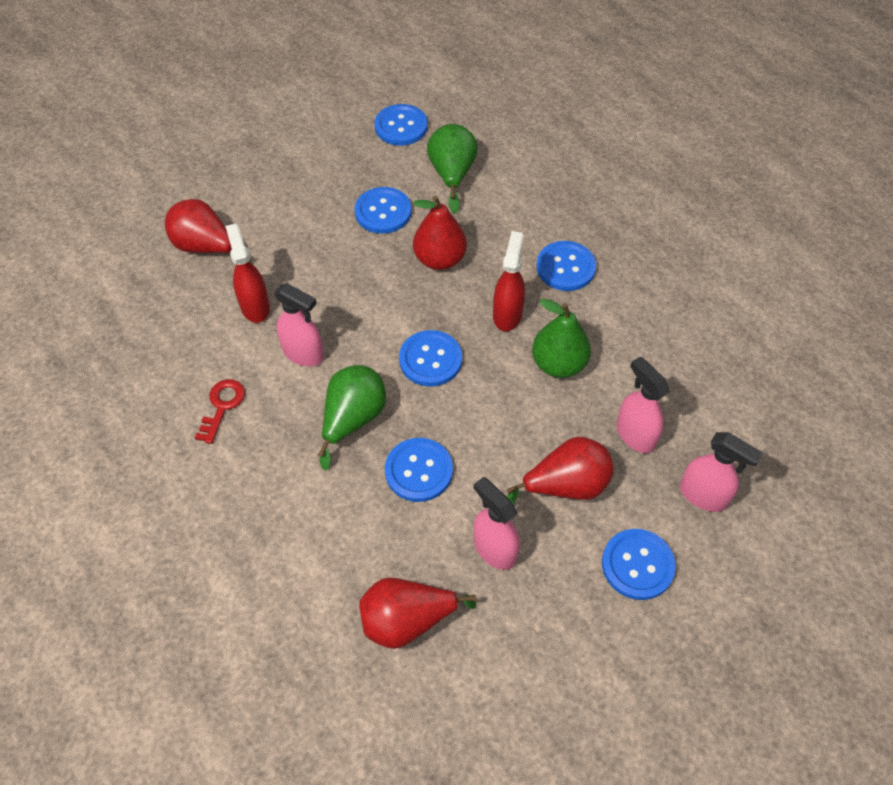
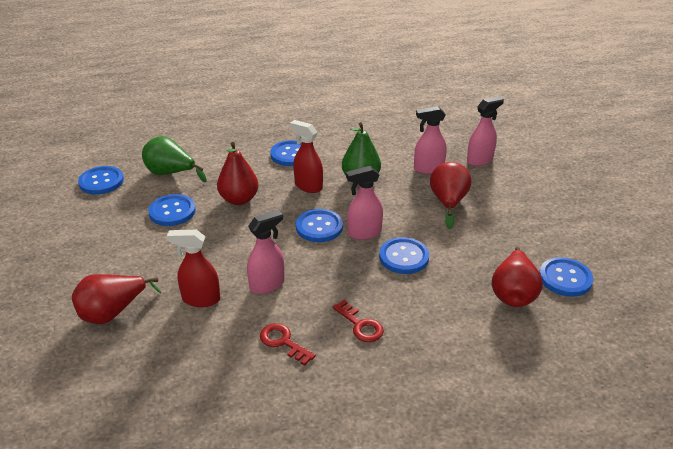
camera: 65 degrees left, 20 degrees down
(277, 468) = (360, 325): none -> red key
(353, 419) = (343, 275): green pear -> none
(494, 549) = (478, 242): pink spray bottle -> pink spray bottle (364, 233)
(637, 565) = (513, 194): blue button -> blue button (565, 278)

